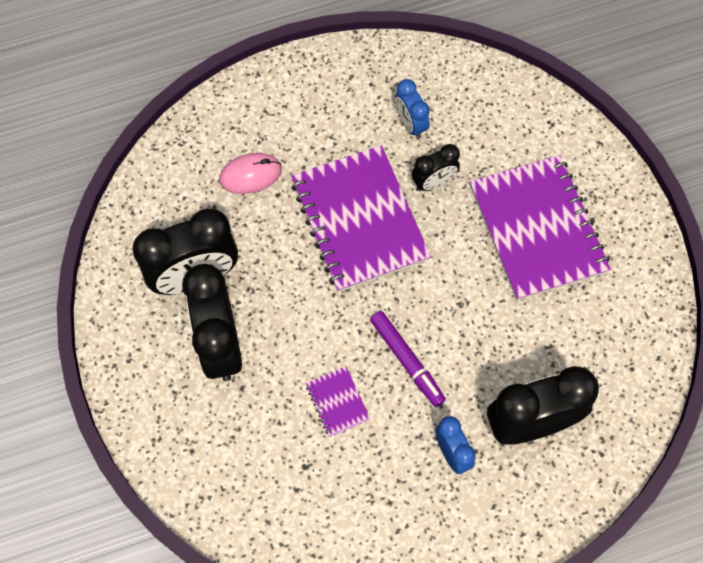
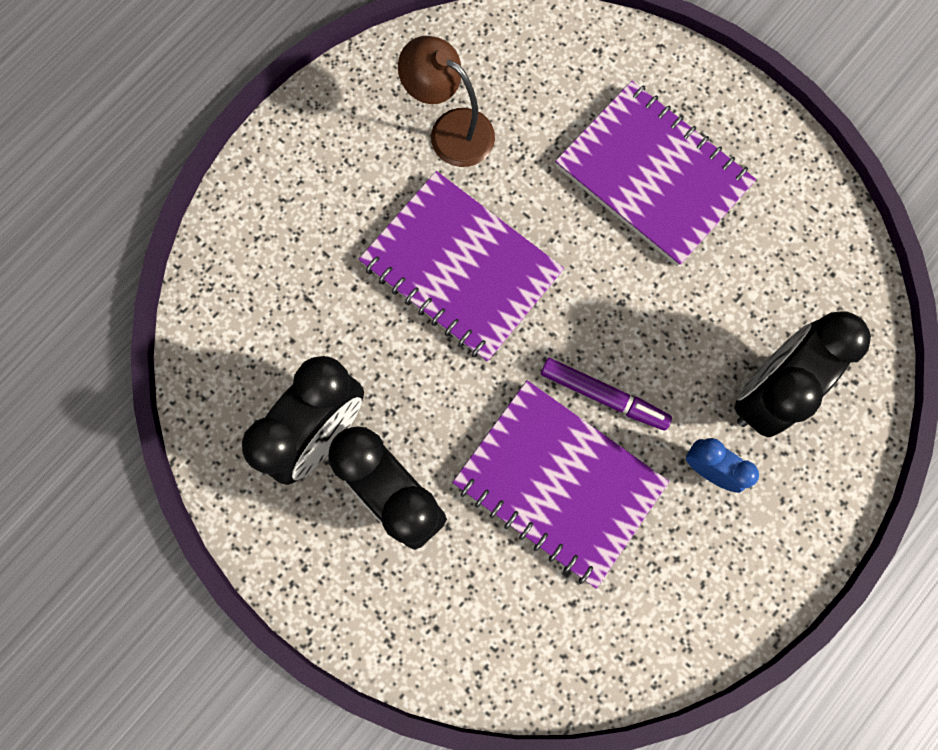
camera: 30 degrees left, 10 degrees up
(250, 175) = (310, 282): pink mouse -> none
(337, 402) = (558, 483): purple notebook -> purple notebook, size x2.35
(410, 124) = (450, 130): blue clock -> brown lamp
(433, 182) = (514, 182): black clock -> none

